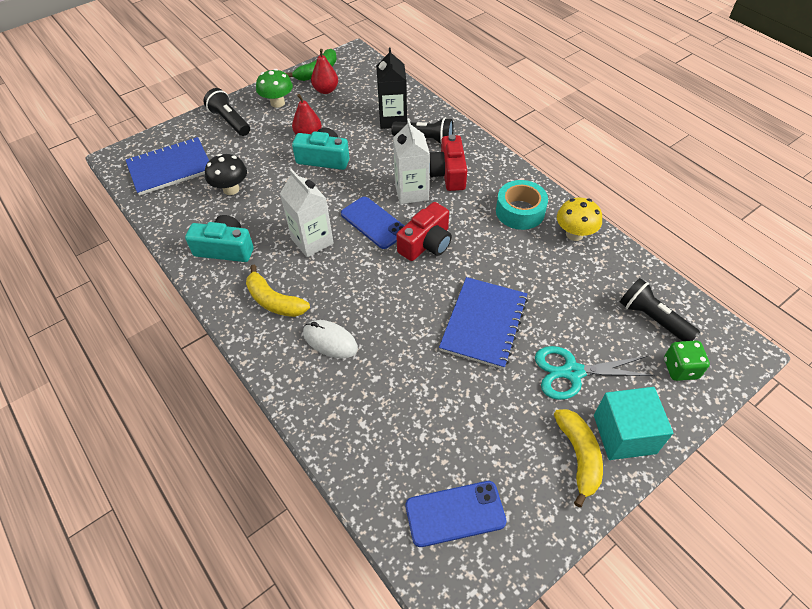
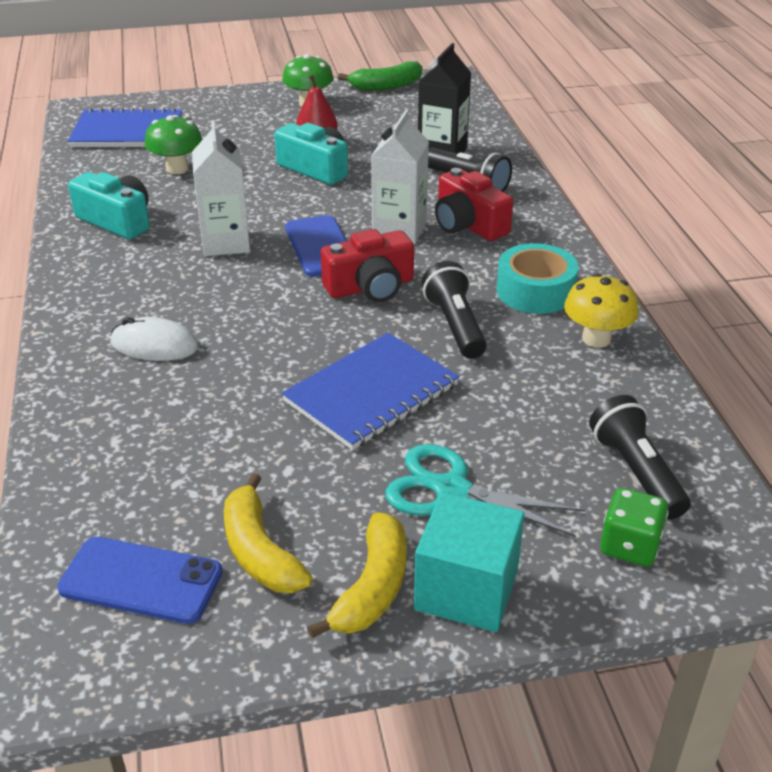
camera: 25 degrees right, 15 degrees down
(230, 121) = (235, 107): black flashlight -> black flashlight (455, 325)
(231, 189) = (177, 168): black mushroom -> green mushroom
(274, 301) = (125, 286): yellow banana -> yellow banana (259, 551)
(326, 90) = (381, 105): red pear -> none
(330, 341) = (154, 345): white mouse -> white mouse turned 45 degrees counterclockwise
(448, 173) = (468, 224): red camera -> red camera turned 60 degrees counterclockwise

